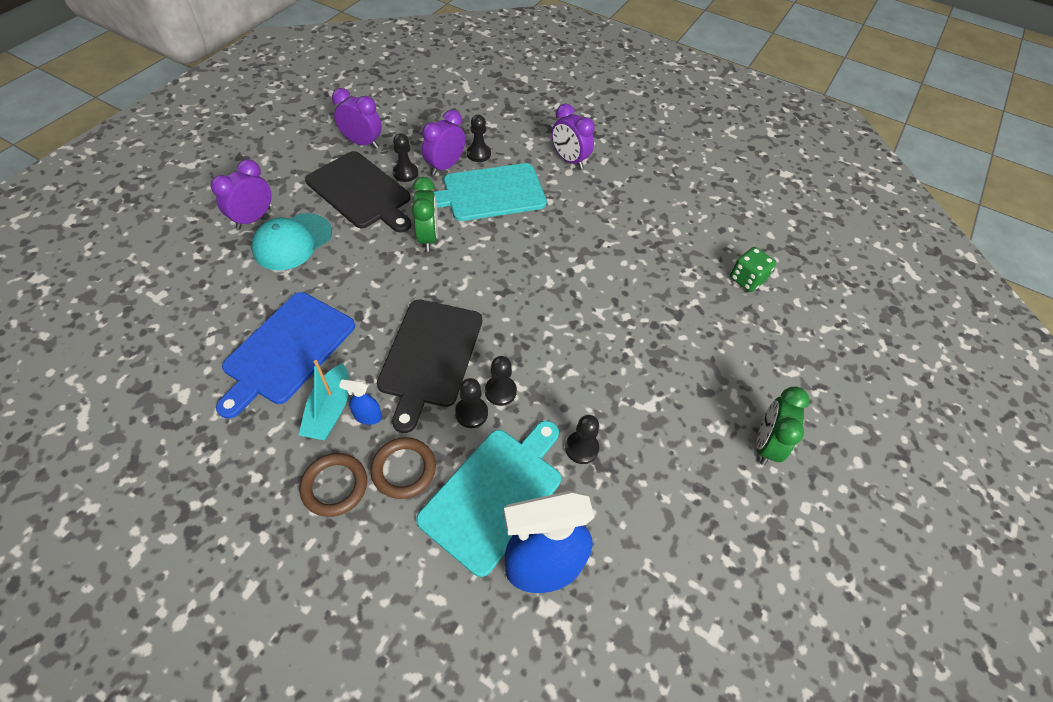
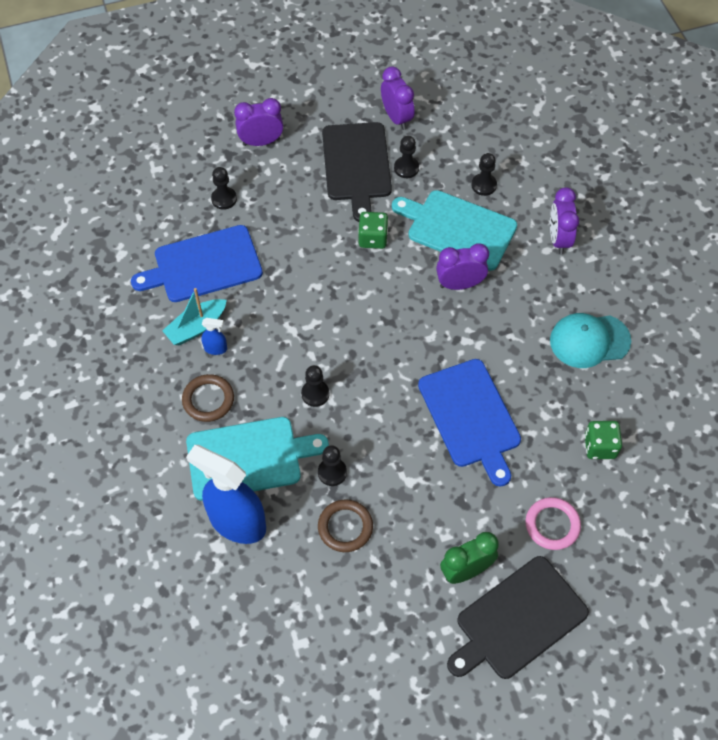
camera: 45 degrees right, 5 degrees up
(292, 242) = (272, 179): turquoise cap -> turquoise cap (589, 341)
(334, 486) = (160, 379): brown ring -> brown ring (345, 527)
(368, 416) = (215, 348): blue spray bottle -> blue spray bottle turned 135 degrees clockwise
(428, 237) = (373, 238): green clock -> green dice
(430, 356) = (291, 335): black cutting board -> black cutting board (518, 620)
(445, 166) = (444, 181): purple clock -> purple clock (459, 284)
(471, 413) = (282, 395): black pawn -> black pawn (224, 199)
(641, 321) = (471, 417): none -> blue cutting board
(781, 358) = (552, 525): none -> pink ring

